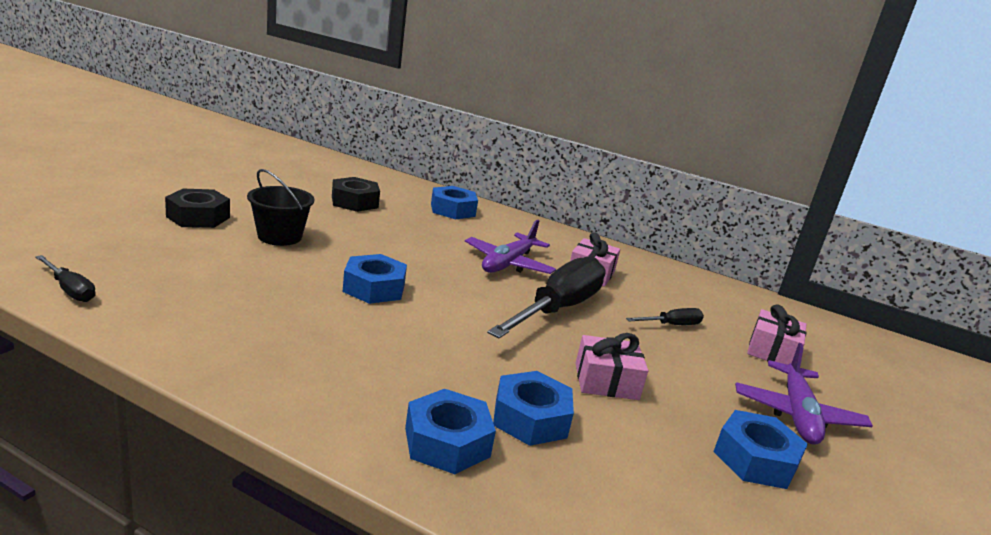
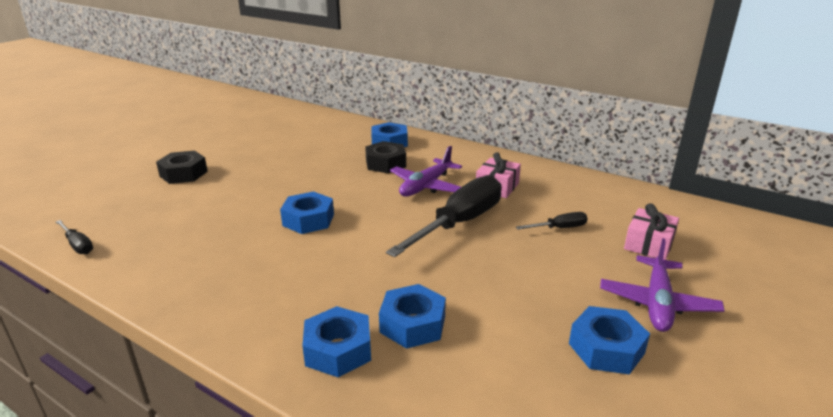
camera: 10 degrees right, 5 degrees up
(280, 236) = (243, 183): black bucket -> none
(355, 202) = (309, 145): black nut -> black nut (385, 163)
(606, 381) = (487, 286): pink gift -> none

